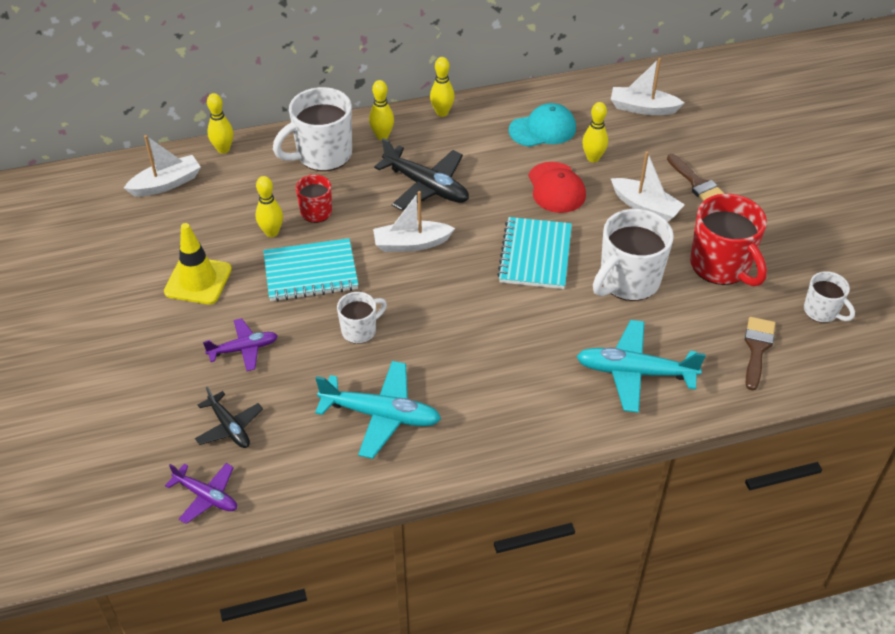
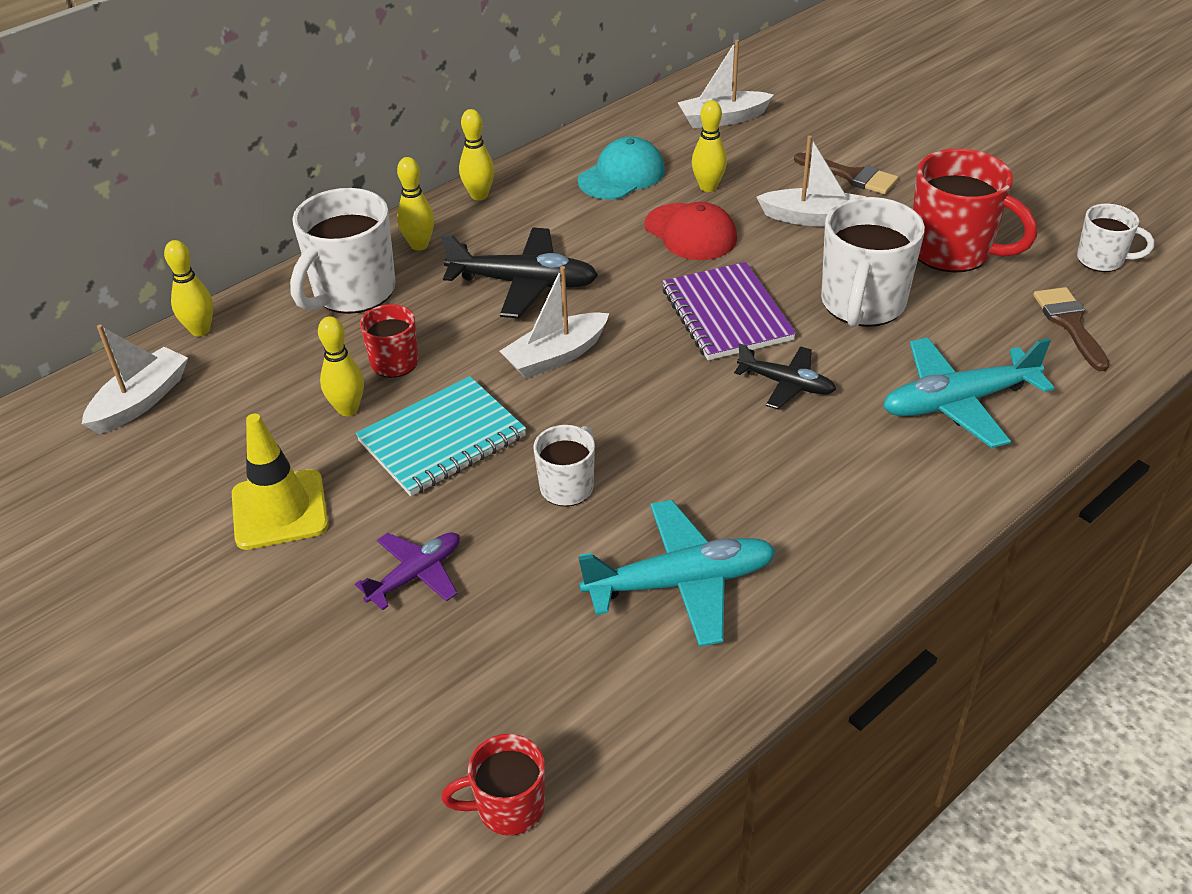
camera: 25 degrees left, 5 degrees down
(206, 496) = (508, 807): purple plane -> red mug
(229, 427) = (472, 691): black plane -> black plane (786, 384)
(535, 255) = (726, 314): turquoise notebook -> purple notebook

